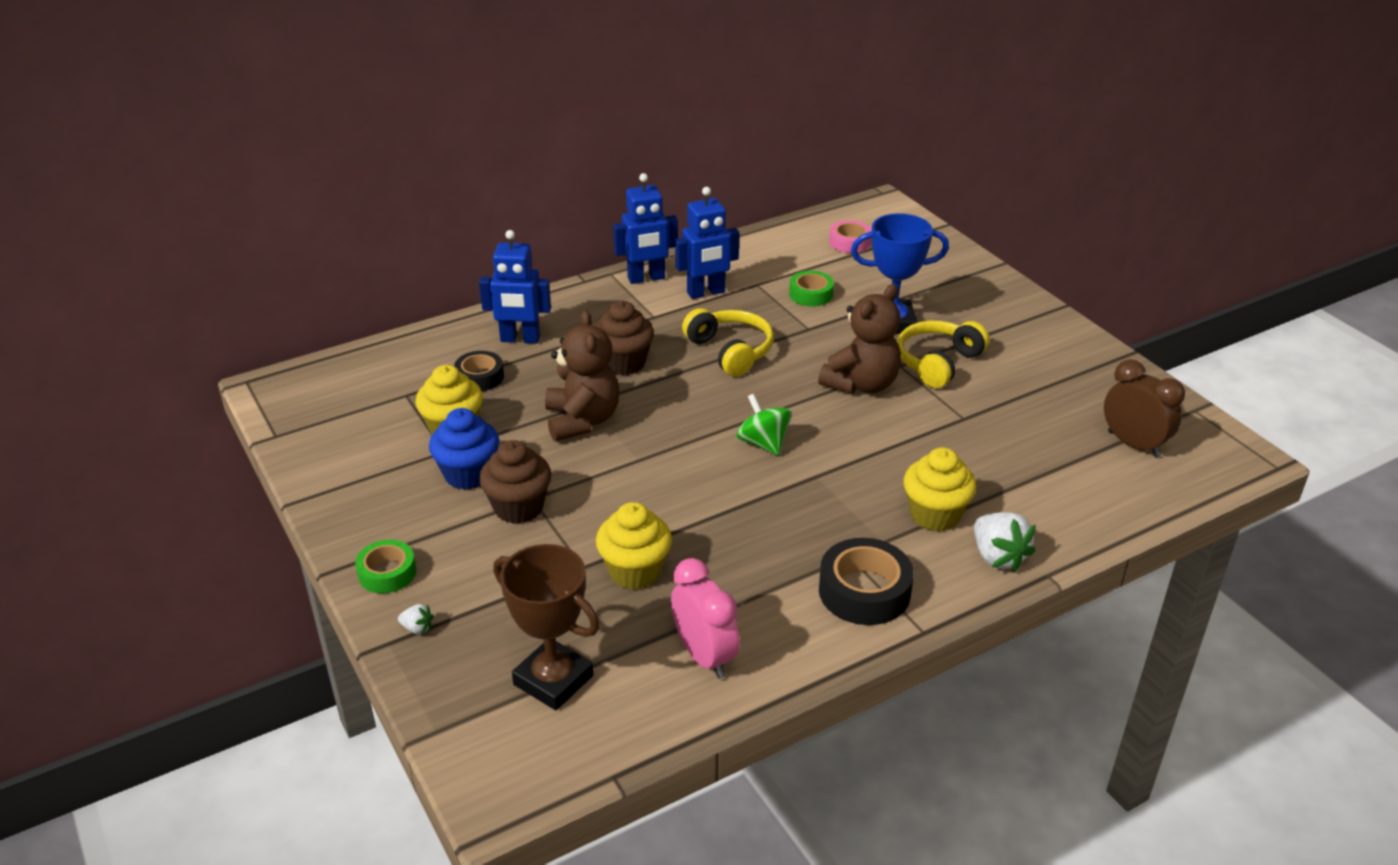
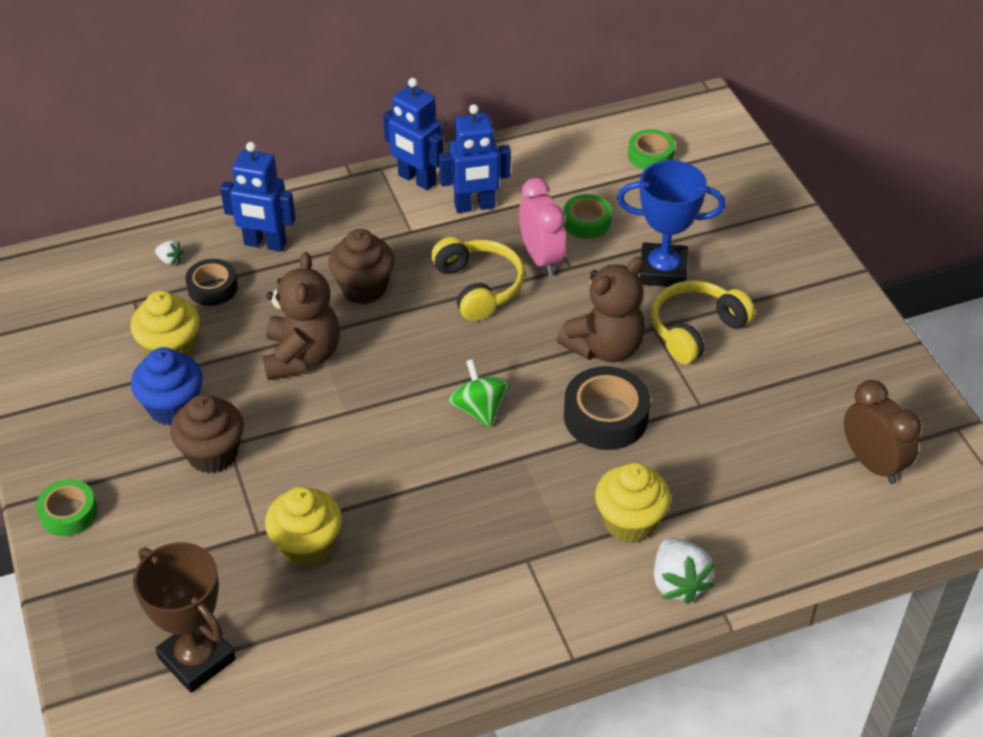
camera: 10 degrees right, 10 degrees up
(417, 628) = (83, 581): white strawberry -> white strawberry (170, 260)
(646, 278) = (416, 179): blue robot -> blue robot turned 45 degrees clockwise
(704, 656) = (348, 654): pink clock -> pink clock (541, 259)
(849, 242) = (650, 155): pink tape -> green tape
(864, 591) = (528, 603): black tape -> black tape (606, 416)

